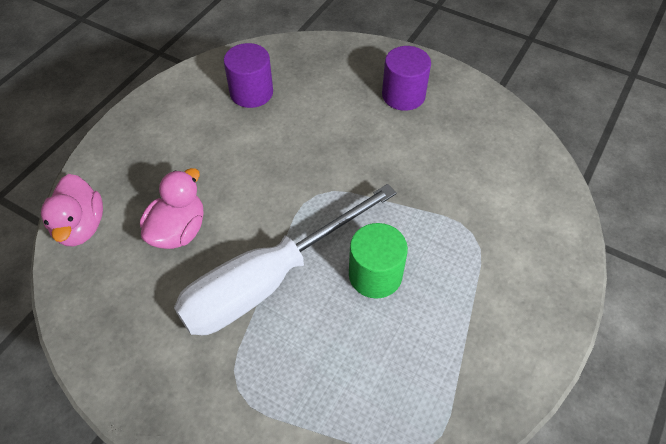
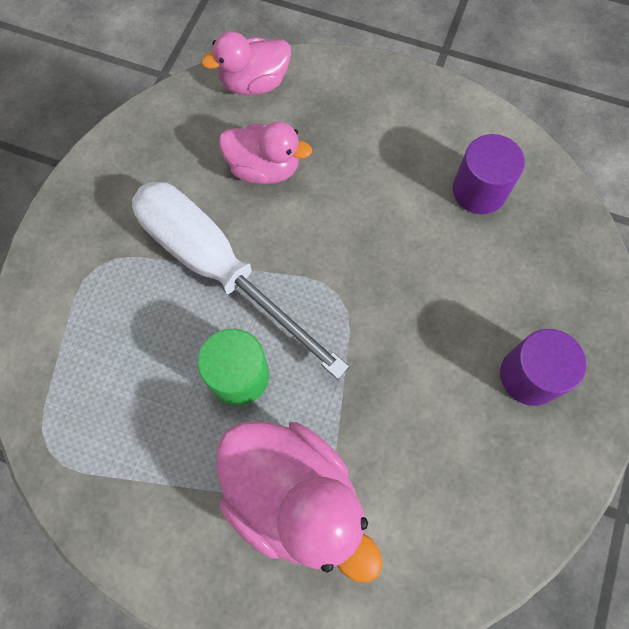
camera: 80 degrees right, 15 degrees up
(480, 248) = (293, 497): none -> pink duck

